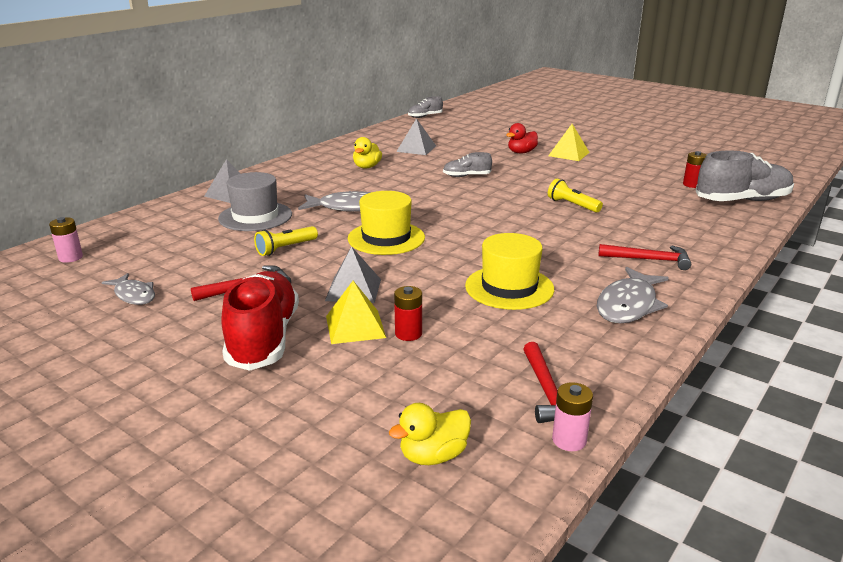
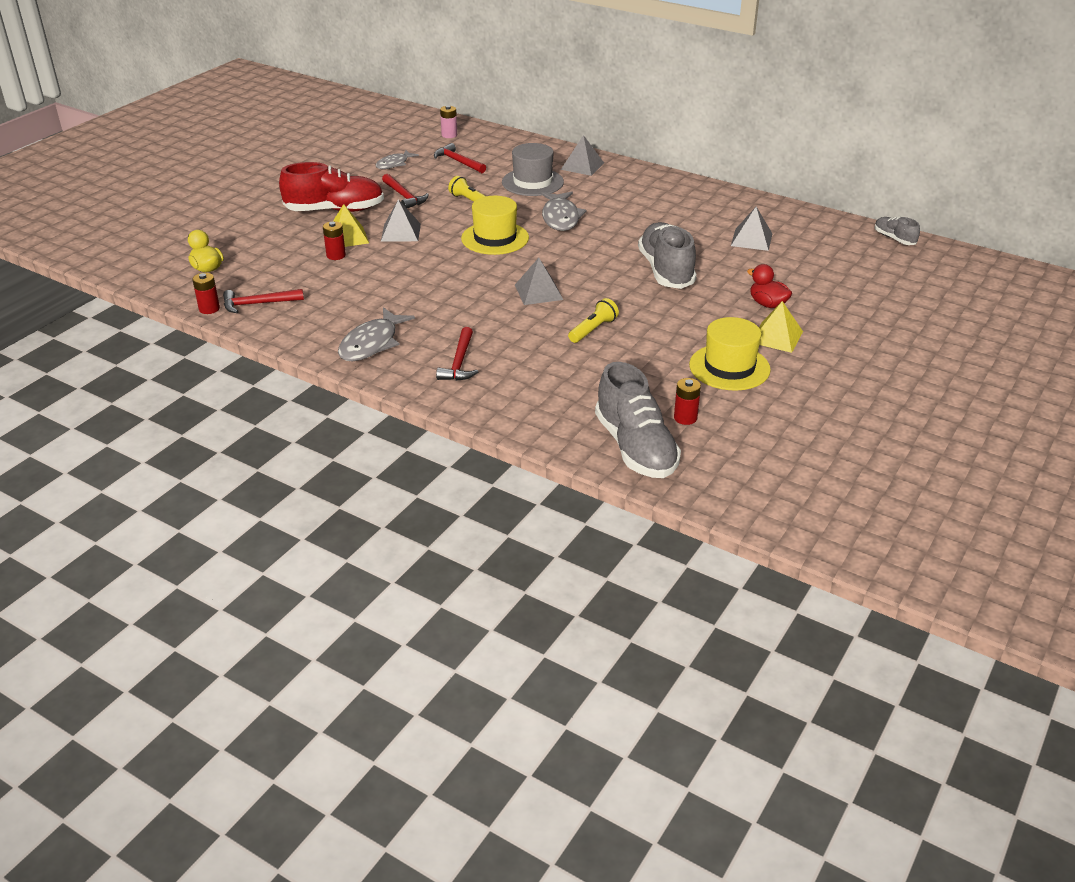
camera: 85 degrees right, 10 degrees up
(164, 253) = (458, 161): none -> red hammer
(367, 167) = (676, 217): yellow duck -> none
(466, 176) = (666, 270): grey shoe -> grey shoe, size x2.00
(506, 222) = (538, 292): none -> grey pyramid
(509, 287) = (403, 292): yellow hat -> yellow hat (729, 367)
(569, 440) = (209, 309): pink battery -> red battery
(628, 305) = (372, 343): grey fish -> grey fish turned 90 degrees counterclockwise

